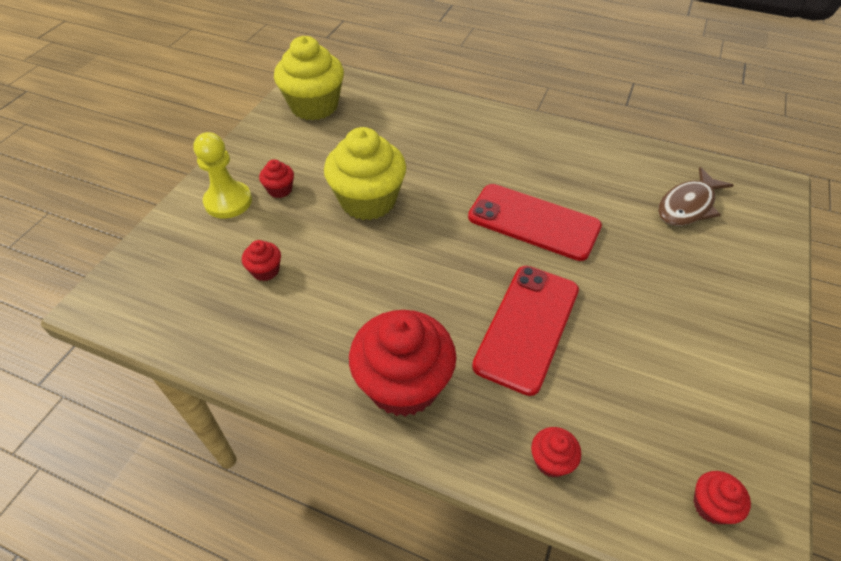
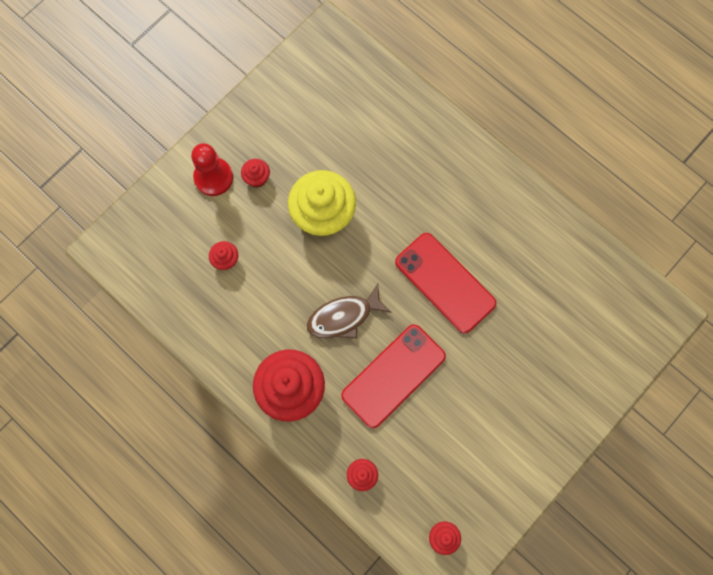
camera: 20 degrees right, 25 degrees up
(228, 201) = (213, 177): yellow pawn -> red pawn
(314, 106) = (314, 80): yellow cupcake -> none
(688, 206) = (579, 310): brown fish -> brown fish (343, 317)

